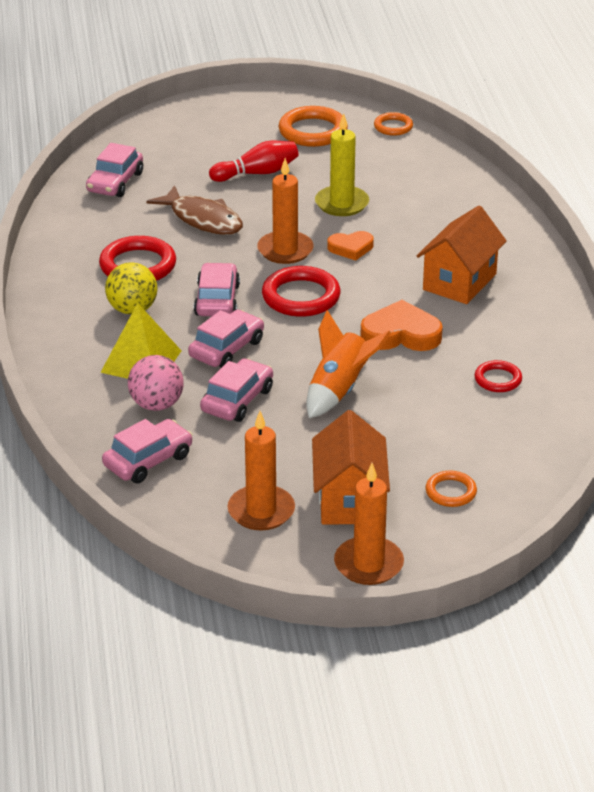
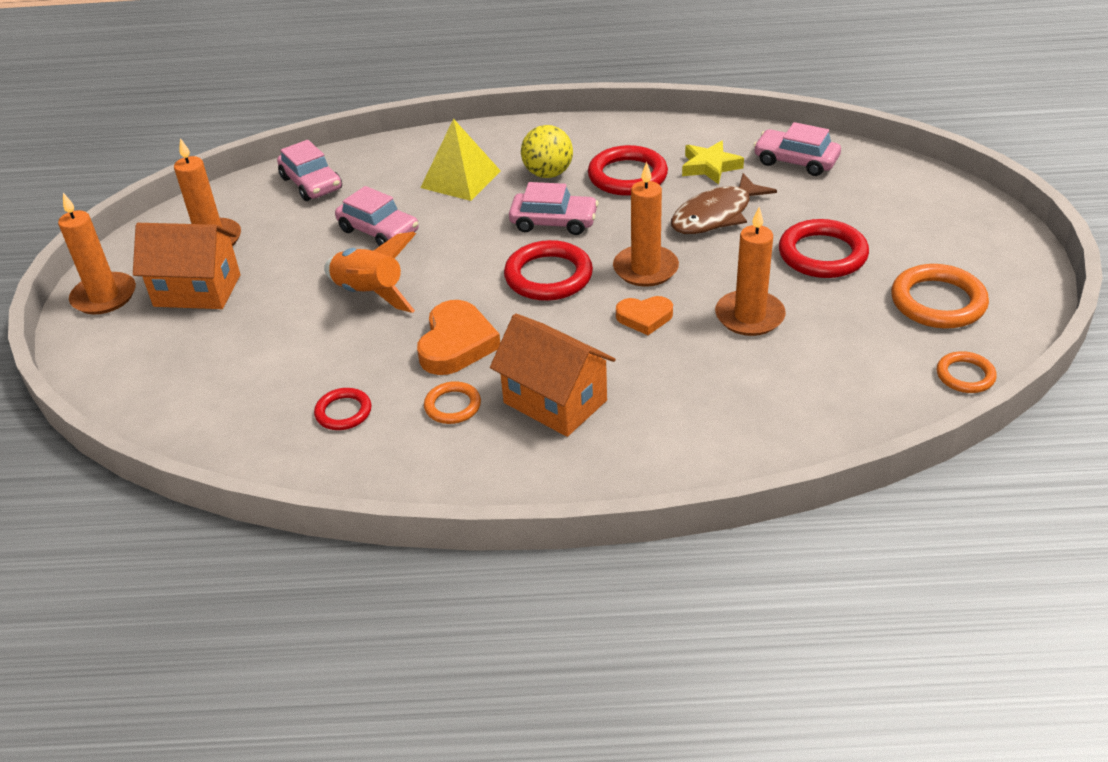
camera: 100 degrees right, 5 degrees up
(123, 223) = (710, 167): none -> yellow star
(156, 405) = (390, 187): pink ball -> none
(226, 349) = (465, 226): pink car -> none
(257, 173) = (822, 254): red bowling pin -> red ring
(342, 204) = (749, 316): yellow candle -> orange candle
(351, 248) = (644, 317): orange heart -> orange heart turned 90 degrees counterclockwise
(450, 492) = (172, 356): orange ring -> orange ring (452, 406)

